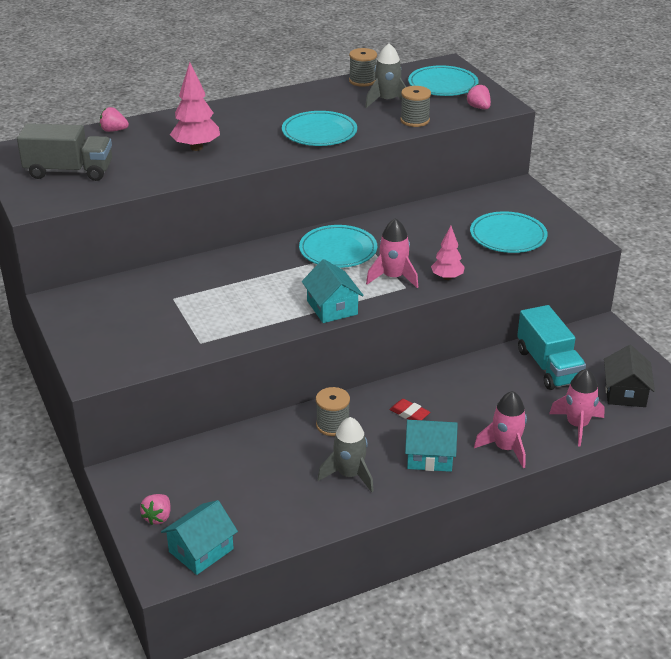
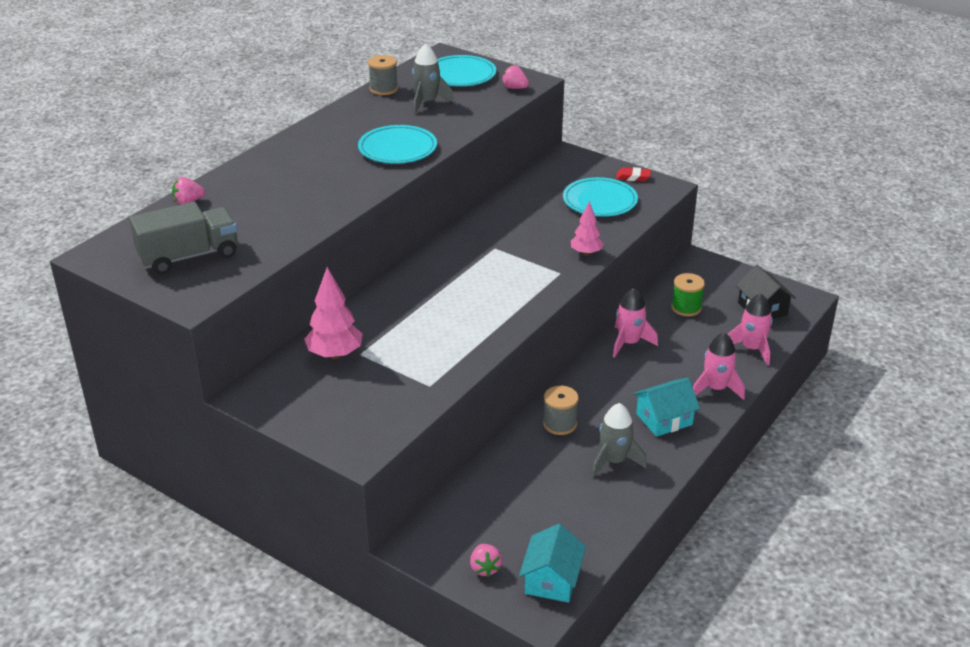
camera: 30 degrees left, 0 degrees up
(196, 148) = (295, 195): pink tree -> pink tree (335, 354)
(332, 307) = (515, 312): turquoise house -> none
(338, 250) = (468, 259): turquoise plate -> none
(393, 277) = (541, 268): pink rocket -> pink rocket (629, 343)
(409, 414) = (614, 389): red eraser -> red eraser (633, 177)
(414, 120) = (472, 114): grey spool -> none
(548, 366) = (686, 308): turquoise truck -> green spool

